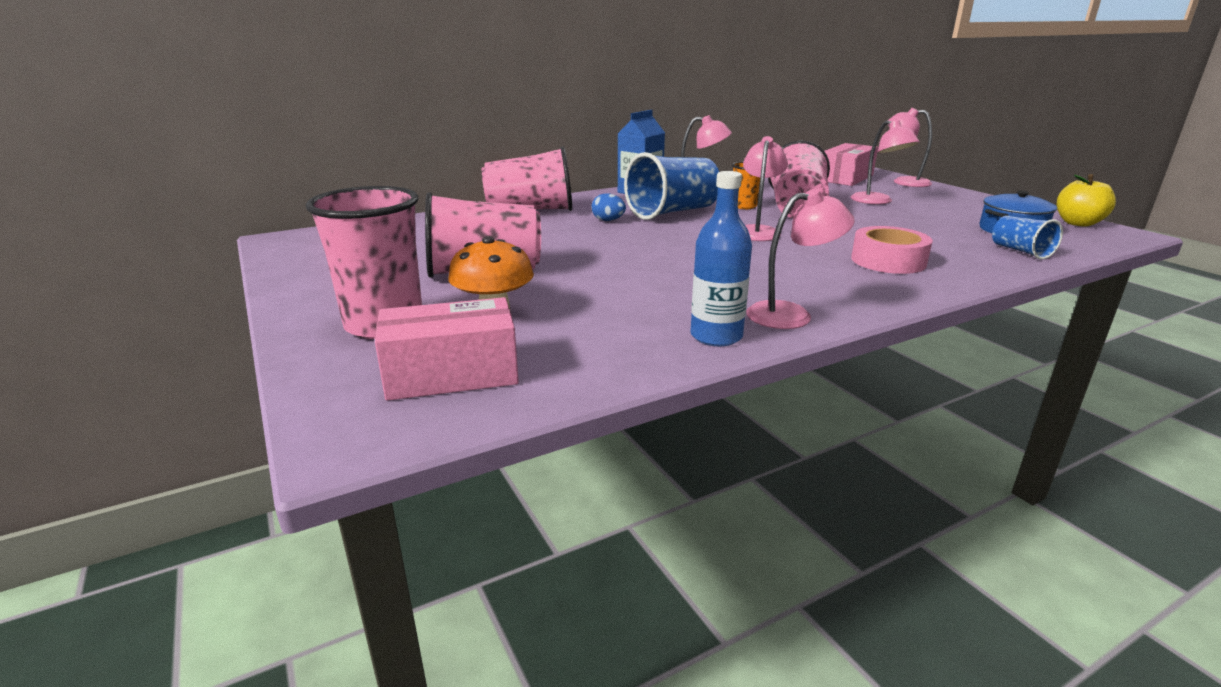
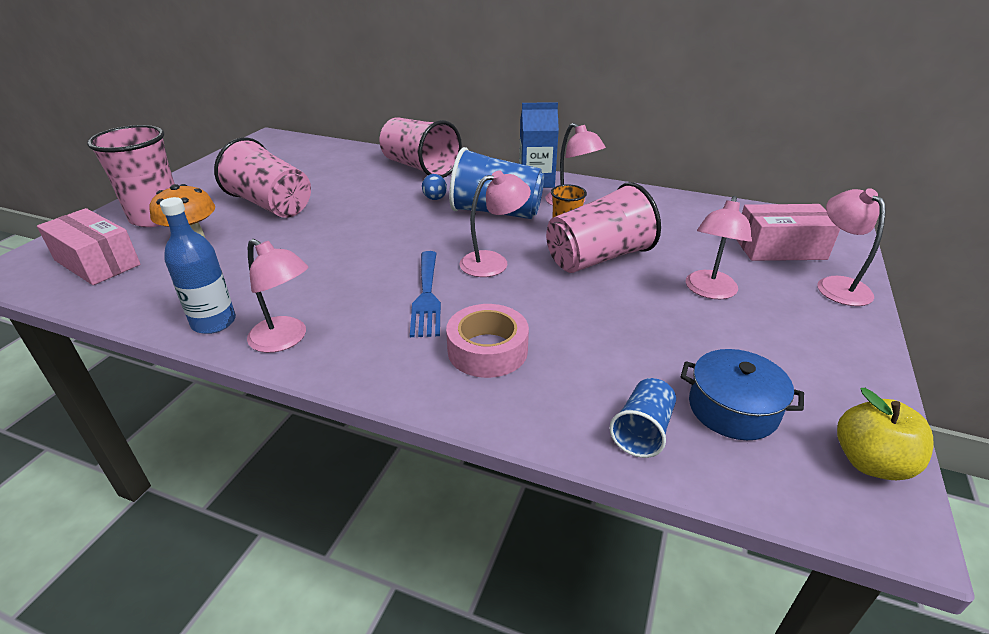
camera: 50 degrees right, 10 degrees up
(783, 258) = (426, 296): none -> blue fork

